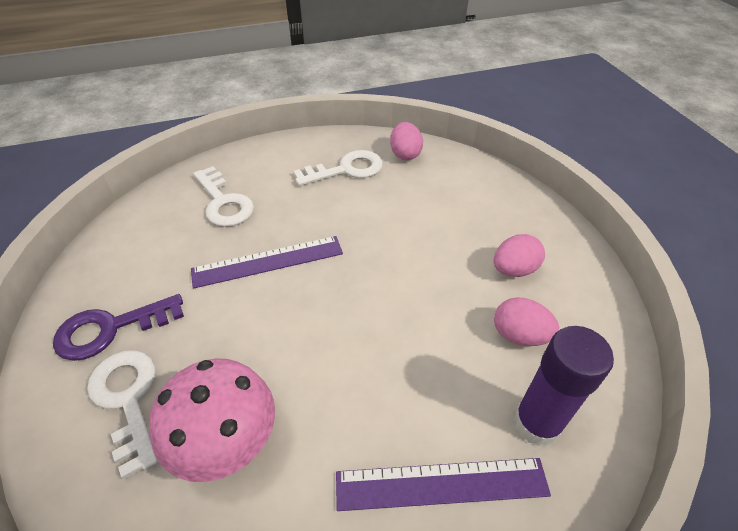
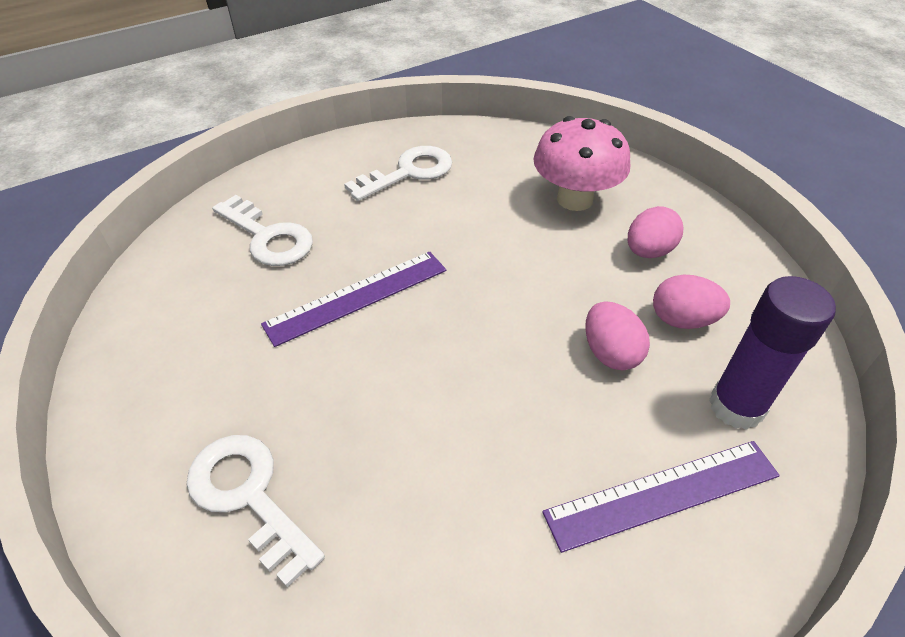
camera: 15 degrees left, 0 degrees up
(110, 329) = (185, 418): purple key -> none
(227, 441) = (398, 512): pink mushroom -> pink mushroom (574, 199)
(405, 154) = (472, 144): pink egg -> pink egg (610, 353)

